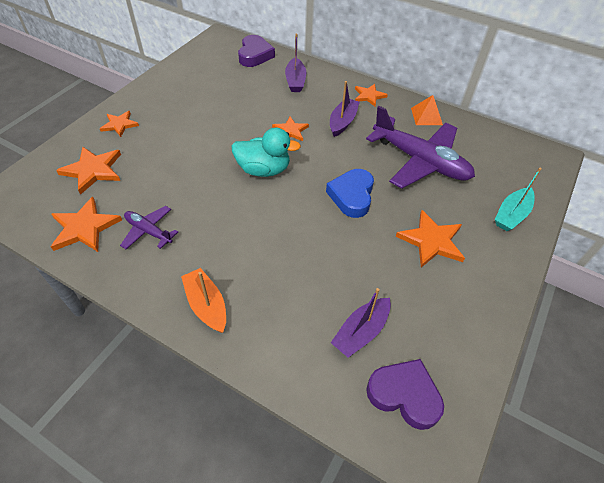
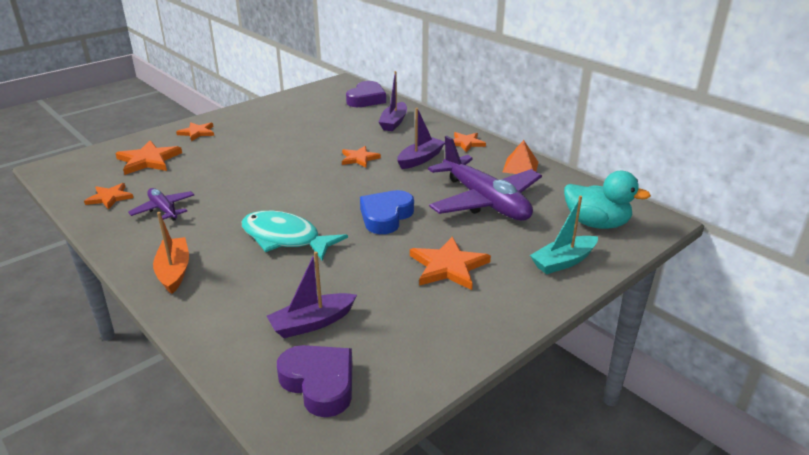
camera: 20 degrees right, 20 degrees down
(84, 227) = (109, 197): orange star -> orange star, size x0.64
(263, 170) = (308, 183): turquoise duck -> turquoise duck (596, 223)
(282, 241) = (285, 238): none -> turquoise fish

